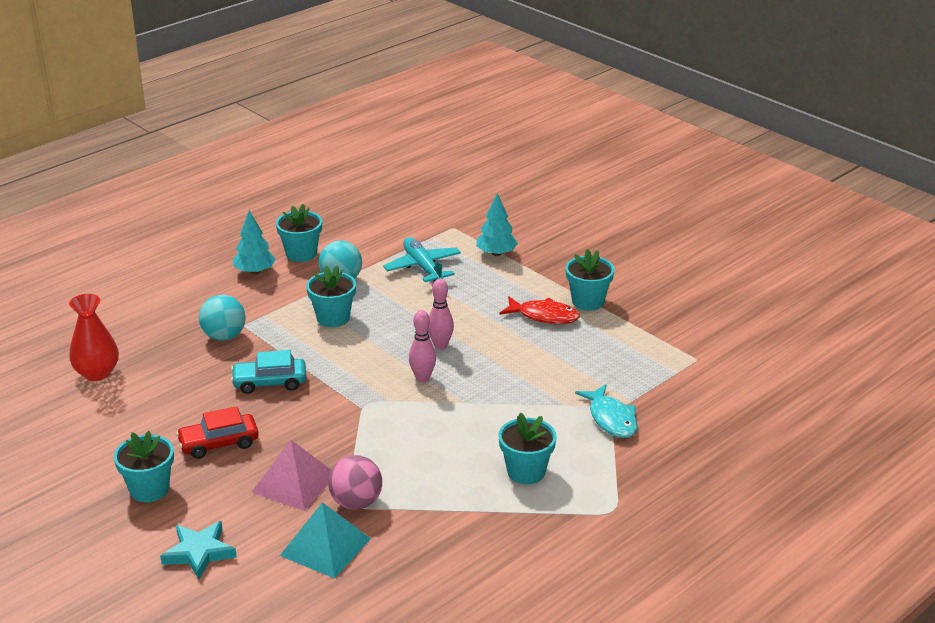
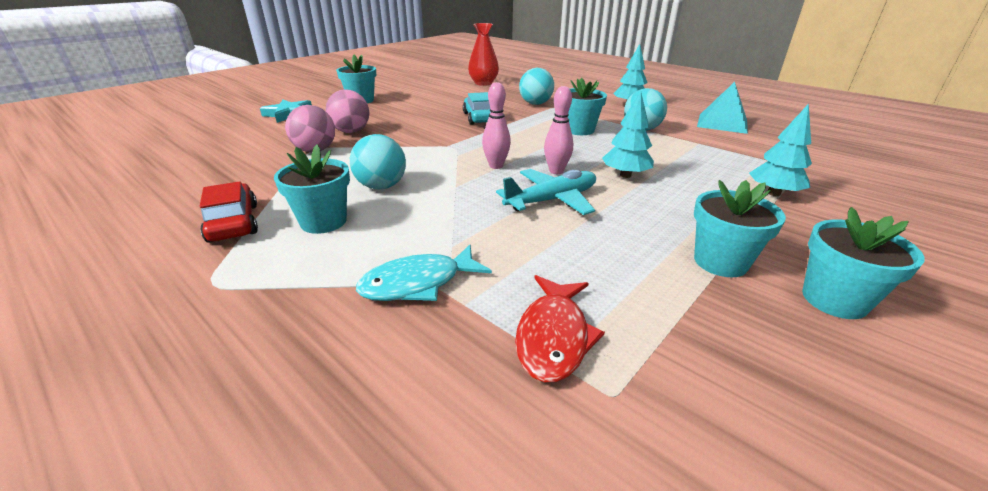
camera: 85 degrees right, 0 degrees up
(219, 443) = (405, 111): red car -> red car (233, 223)
(294, 483) = (351, 131): pink pyramid -> pink ball
(301, 254) = (670, 115): turquoise flower pot -> turquoise flower pot (834, 300)
(325, 547) = (267, 144): turquoise pyramid -> turquoise pyramid (722, 123)
(422, 267) = (698, 158): turquoise plane -> turquoise plane (552, 200)
(454, 311) = (625, 175): none -> turquoise tree
(460, 446) = (381, 186): none -> turquoise ball
(544, 316) = (653, 227): red fish -> red fish (553, 337)

